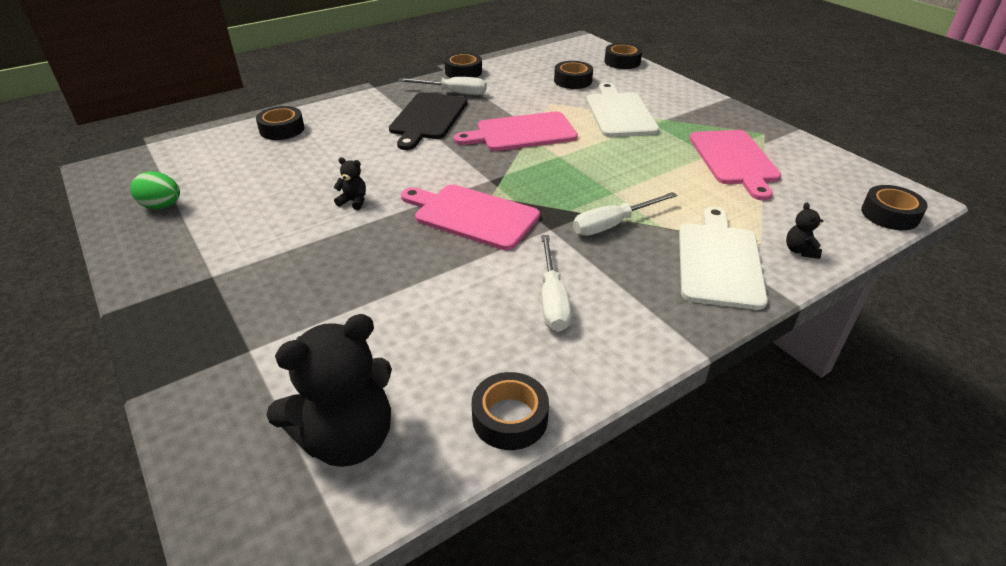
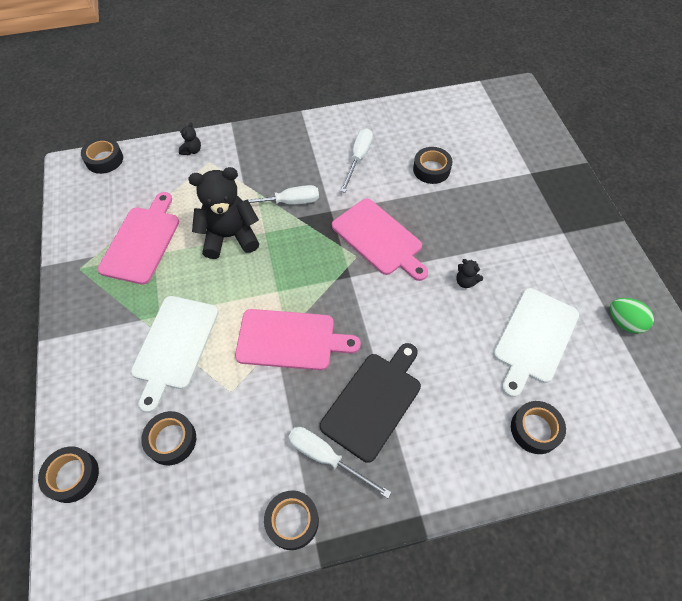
camera: 160 degrees left, 20 degrees up
(347, 438) = (480, 118): black teddy bear -> black teddy bear (230, 236)
(510, 418) = (407, 109): black tape -> black tape (431, 169)
(719, 261) = (245, 157): white cutting board -> white cutting board (534, 338)

